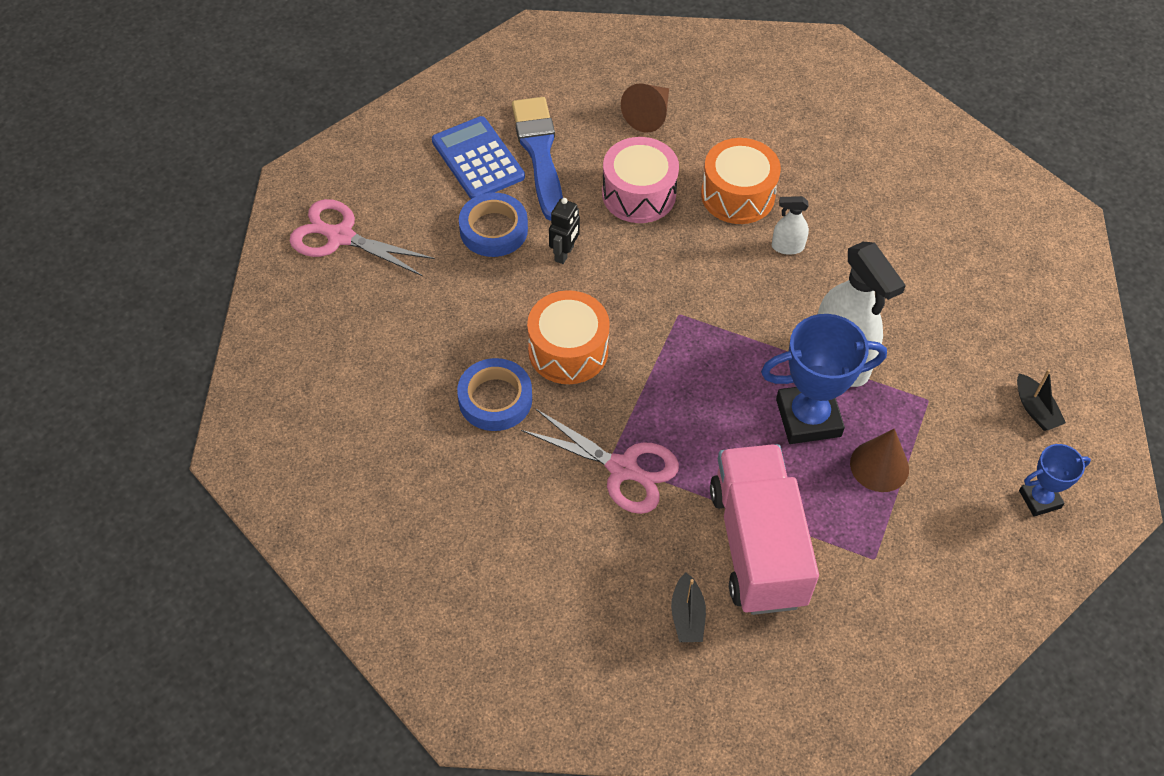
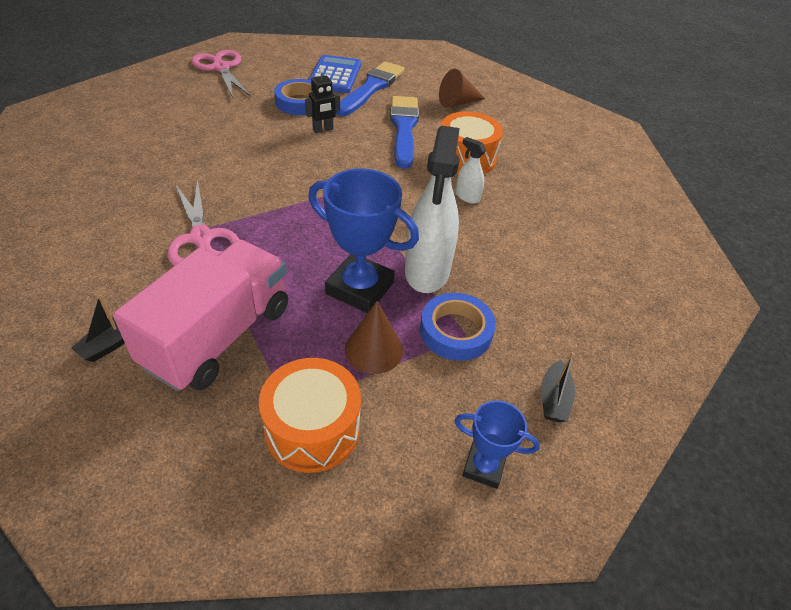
camera: 35 degrees right, 10 degrees down
(495, 399) = (186, 165): blue tape -> blue tape (456, 331)
(568, 350) = (259, 168): orange drum -> orange drum (312, 428)
(639, 194) = (404, 128): pink drum -> blue brush

